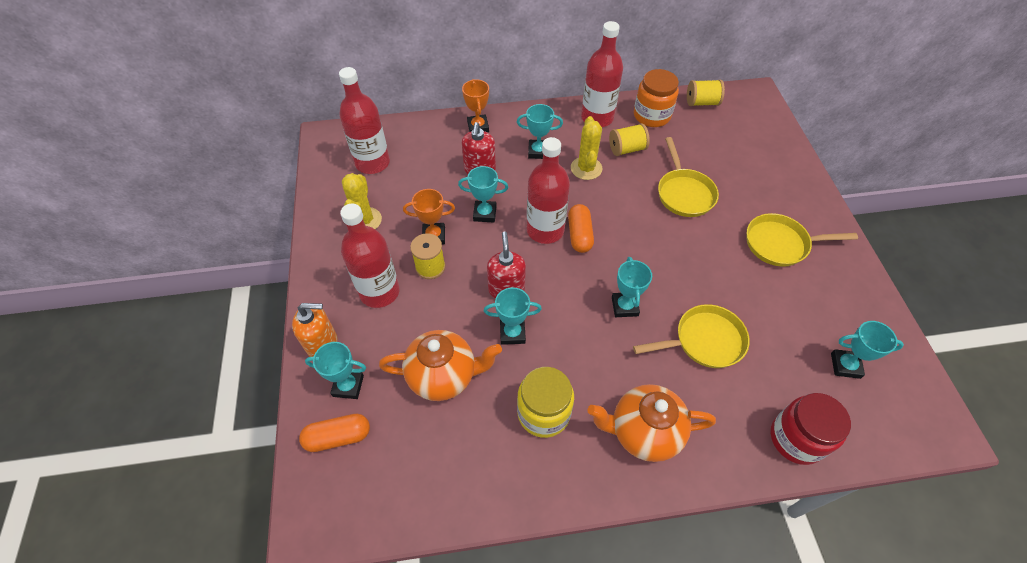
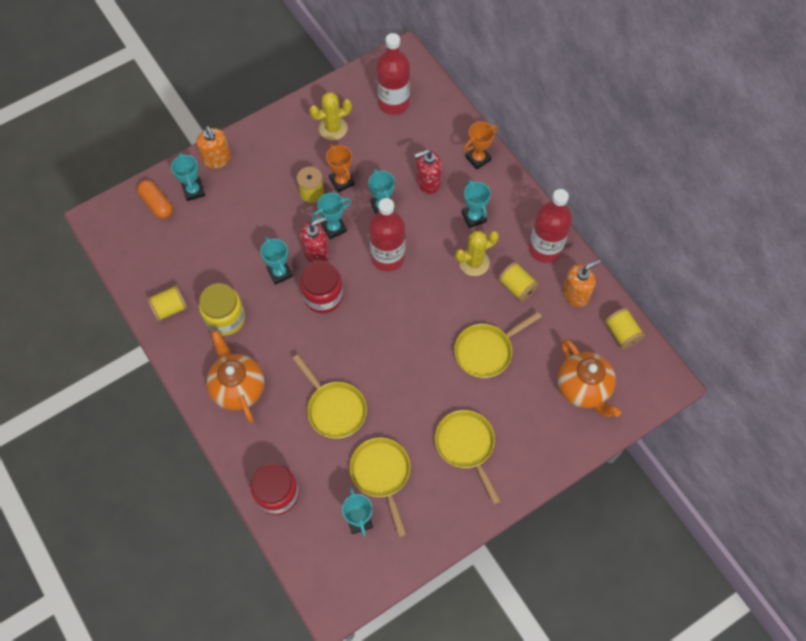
camera: 65 degrees right, 10 degrees up
(379, 292) = (274, 171): red bottle -> none
(443, 376) = (226, 244): orange teapot -> orange teapot (583, 388)
(498, 475) = (170, 308): none -> yellow spool
(562, 302) = (323, 296): none -> red jar
(579, 235) = (395, 284): orange capsule -> none
(624, 306) = (340, 341): turquoise trophy -> turquoise trophy (334, 228)
(651, 115) = (575, 294): orange jar -> orange soap dispenser
(794, 325) = (381, 474): none -> yellow pan

